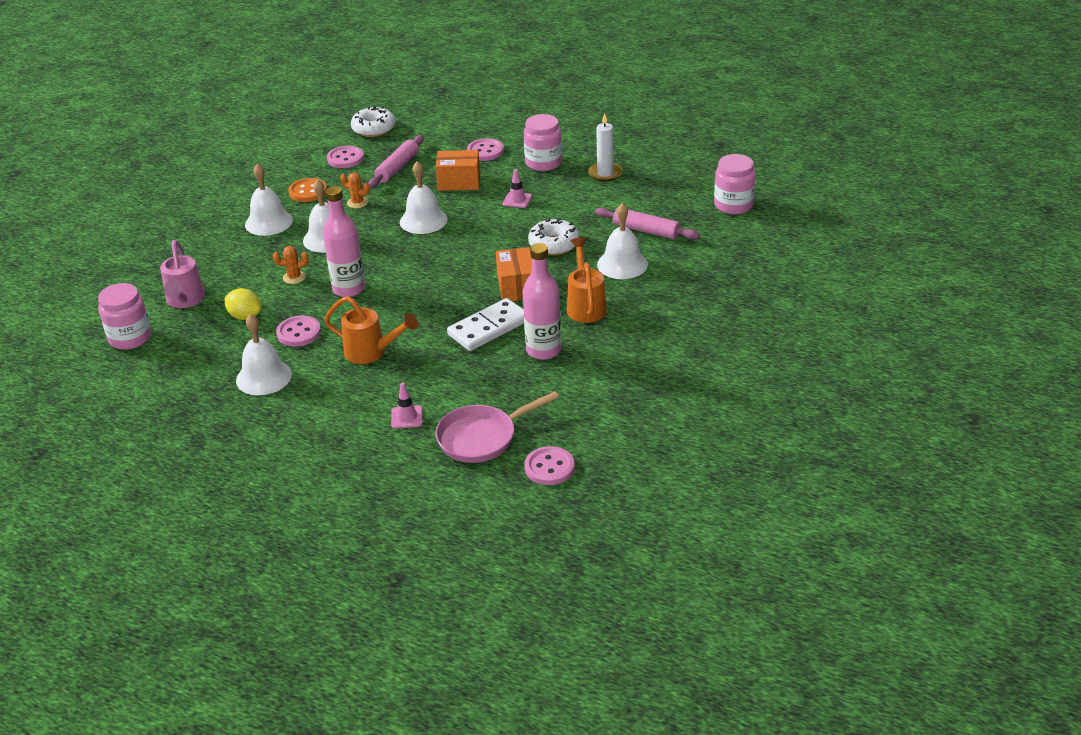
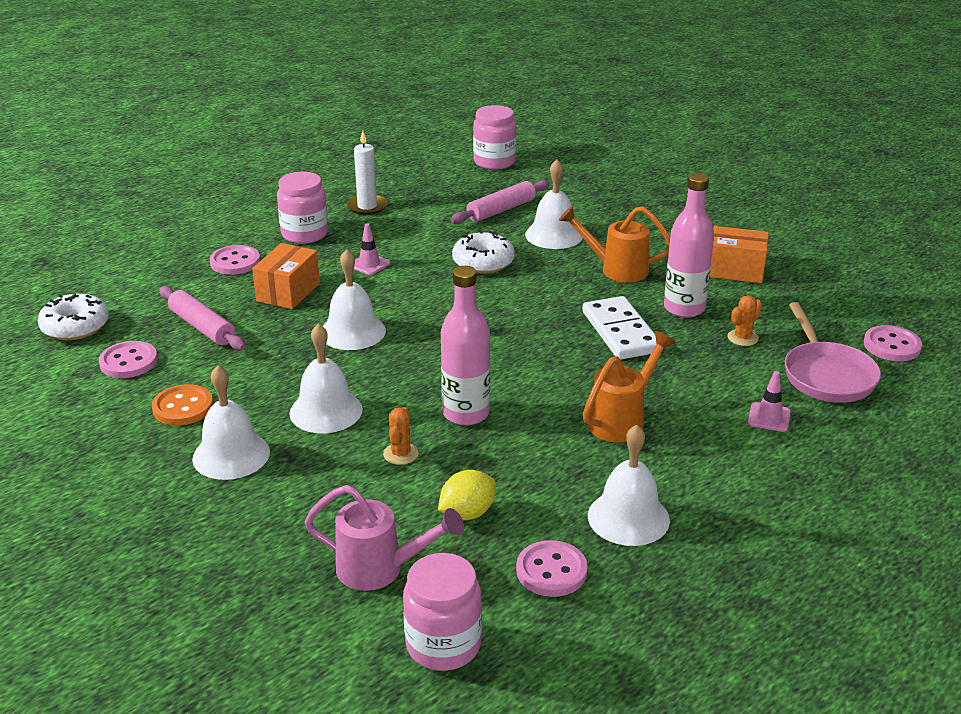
camera: 70 degrees left, 5 degrees down
(299, 333) = (541, 471): pink button -> pink button (551, 571)
(357, 202) = (258, 372): orange cactus -> orange cactus (742, 338)
(517, 287) = (551, 300): orange box -> orange box (735, 270)

